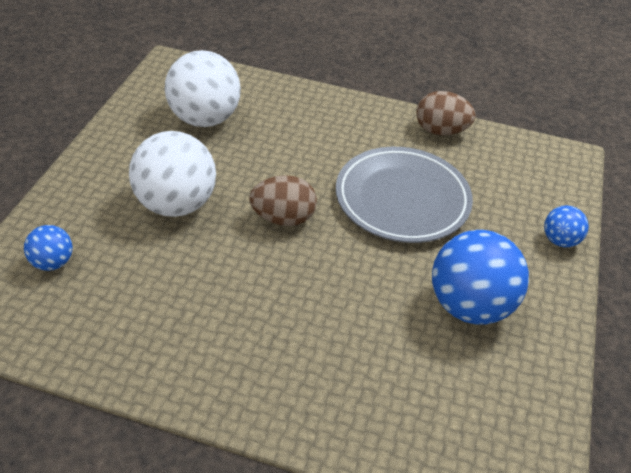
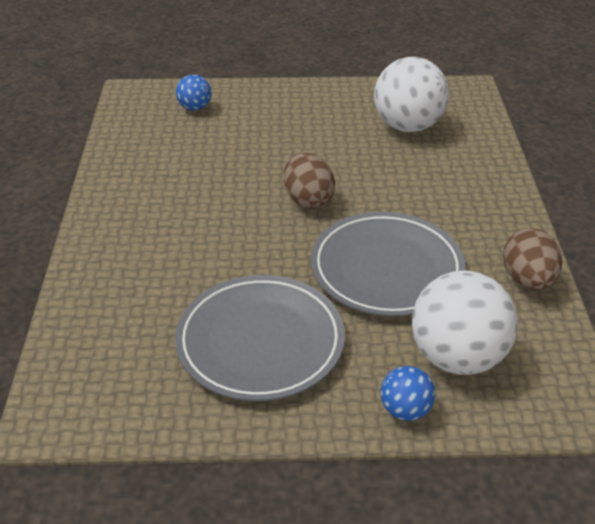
camera: 75 degrees right, 5 degrees down
(176, 204) = (288, 141): white ball -> white ball (457, 357)
(469, 305) = (260, 342): blue ball -> grey plate

